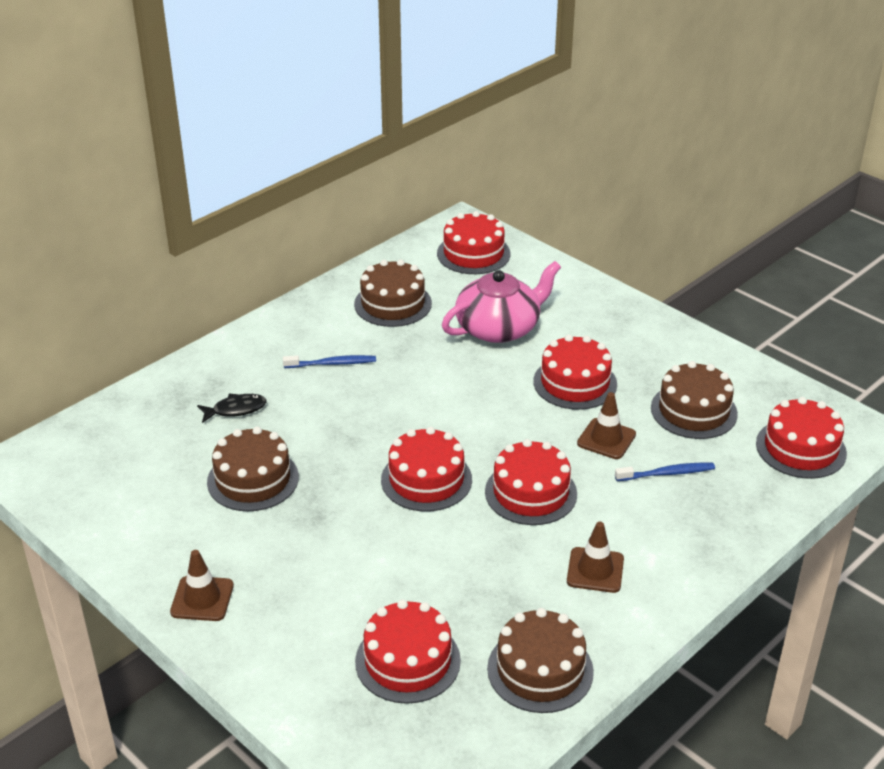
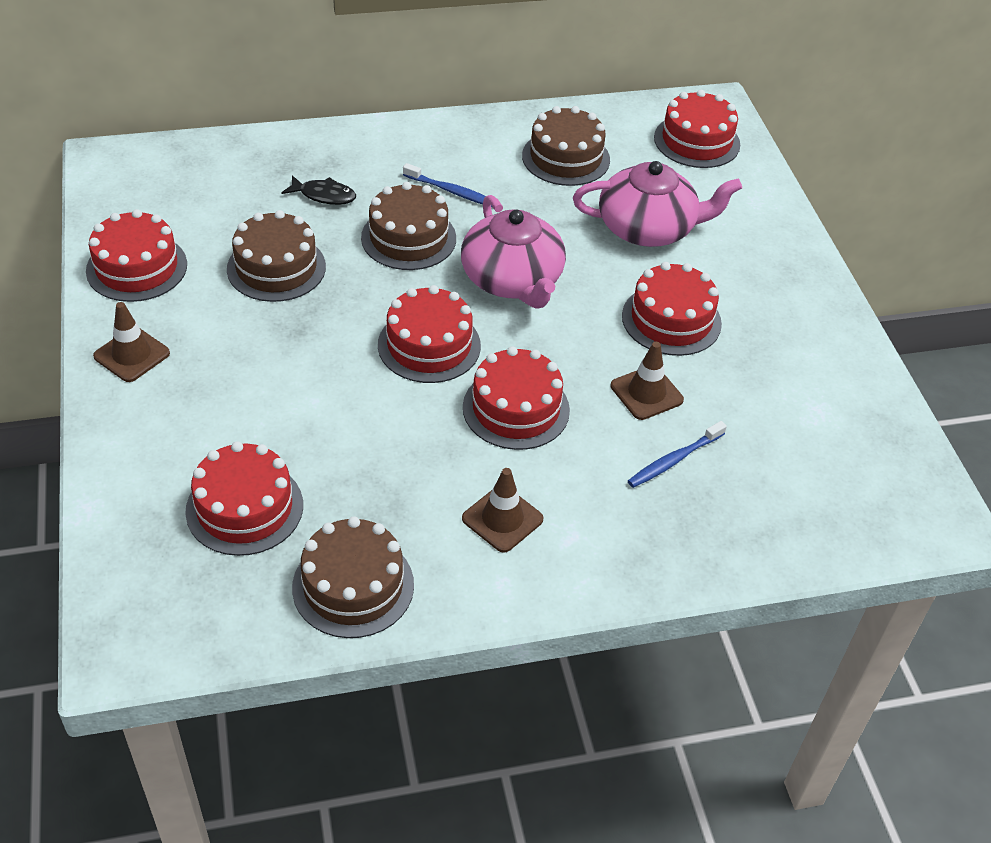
camera: 30 degrees right, 10 degrees up
(440, 406) = (512, 280): none -> pink teapot
(666, 473) = (674, 460): blue toothbrush -> blue toothbrush turned 120 degrees clockwise
(693, 411) = (771, 409): brown cake -> brown cake (408, 238)
(801, 448) = (853, 509): red cake -> red cake (137, 267)

